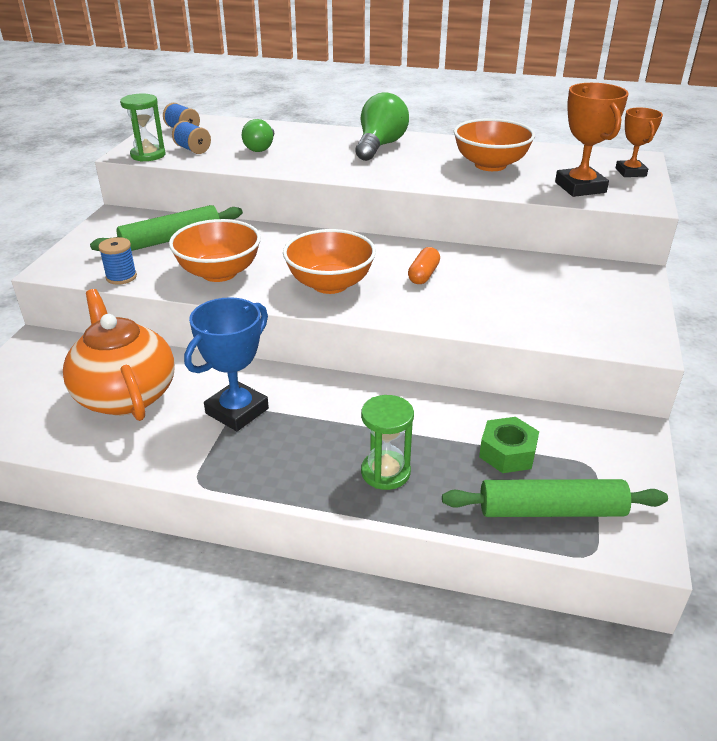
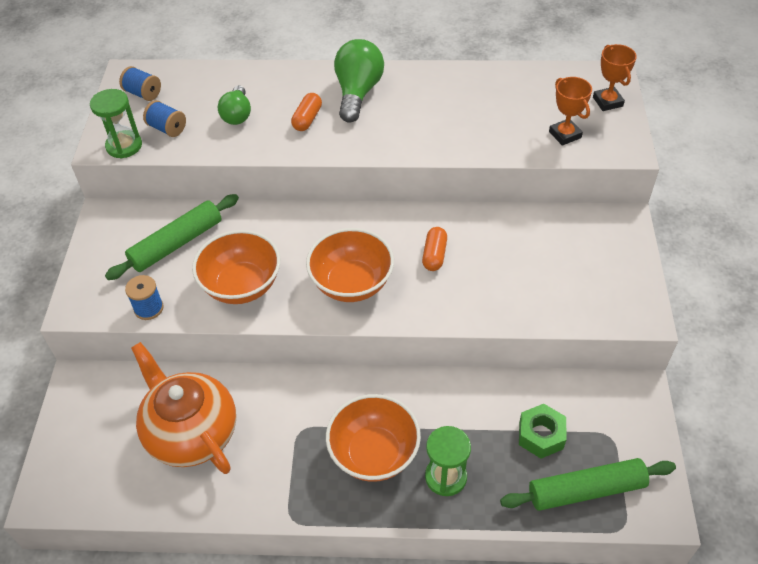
camera: 10 degrees left, 15 degrees up
(237, 411) = (299, 432): blue trophy -> none
(325, 156) = (307, 119): none -> orange capsule
(490, 165) = (474, 110): orange bowl -> orange bowl (374, 453)
(580, 187) = (565, 135): orange trophy -> orange trophy, size x0.65

